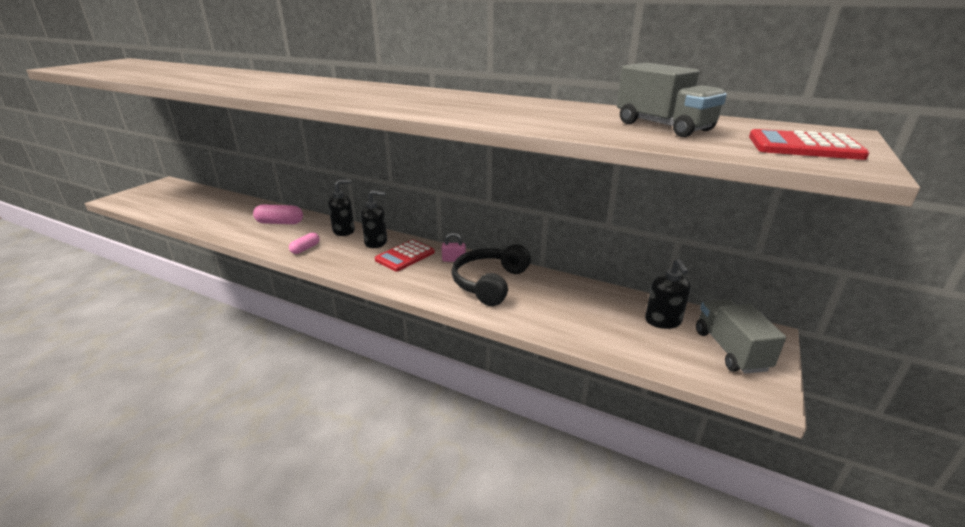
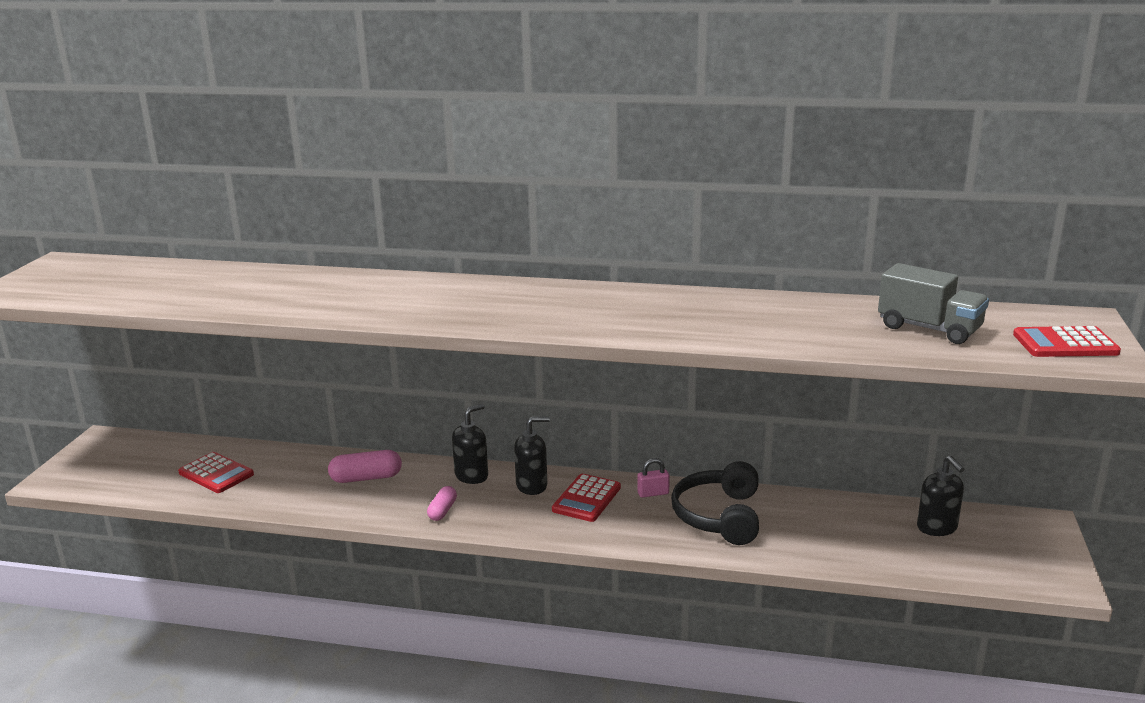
camera: 15 degrees left, 5 degrees down
(200, 208) = (216, 473): none -> red calculator
(730, 350) = (1017, 547): grey truck -> none

